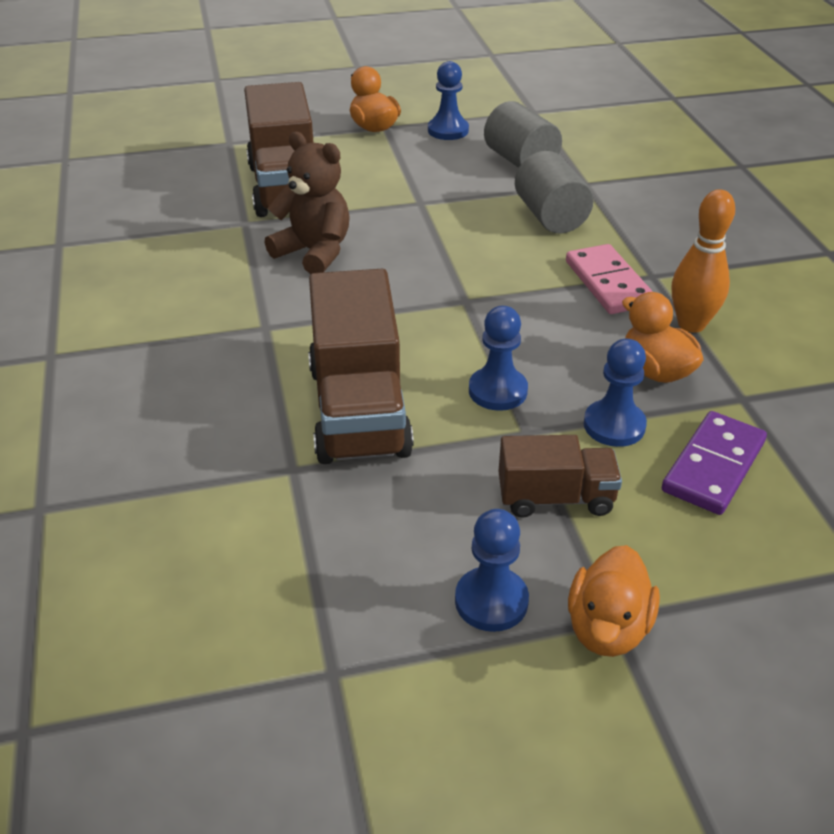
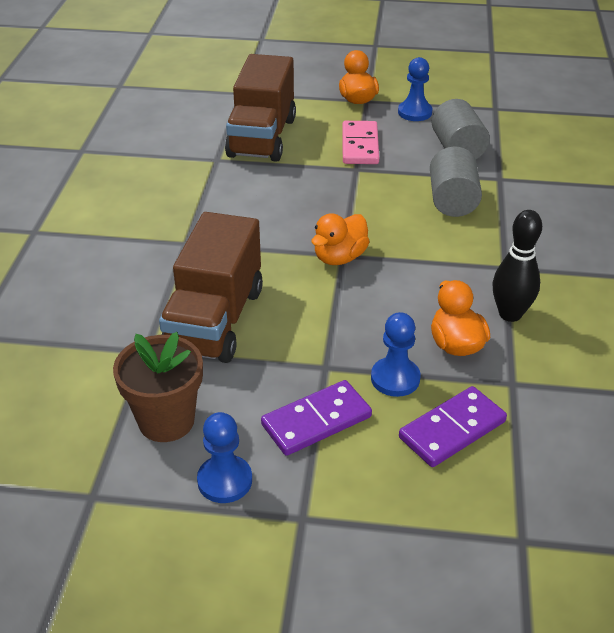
camera: 20 degrees right, 0 degrees up
(314, 252) = (253, 193): brown teddy bear -> none
(372, 548) = (166, 421): none -> brown flower pot
(497, 391) = (323, 330): blue pawn -> none
(555, 498) = (316, 421): brown truck -> purple domino
(607, 628) = (294, 523): orange duck -> orange duck (340, 257)
(608, 283) = (464, 265): pink domino -> pink domino (360, 146)
(691, 324) = (510, 314): orange bowling pin -> black bowling pin

